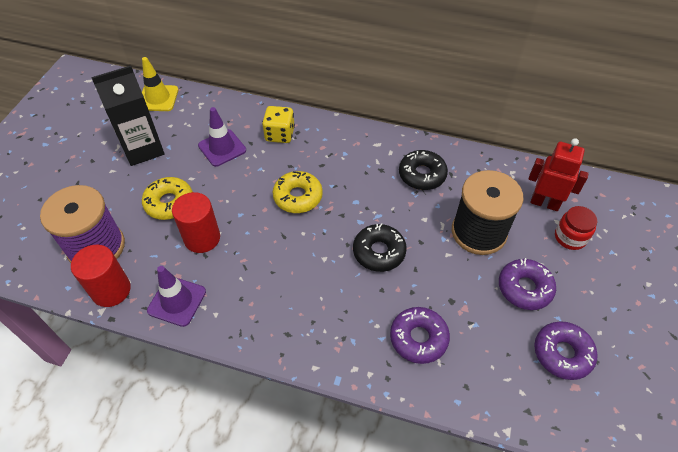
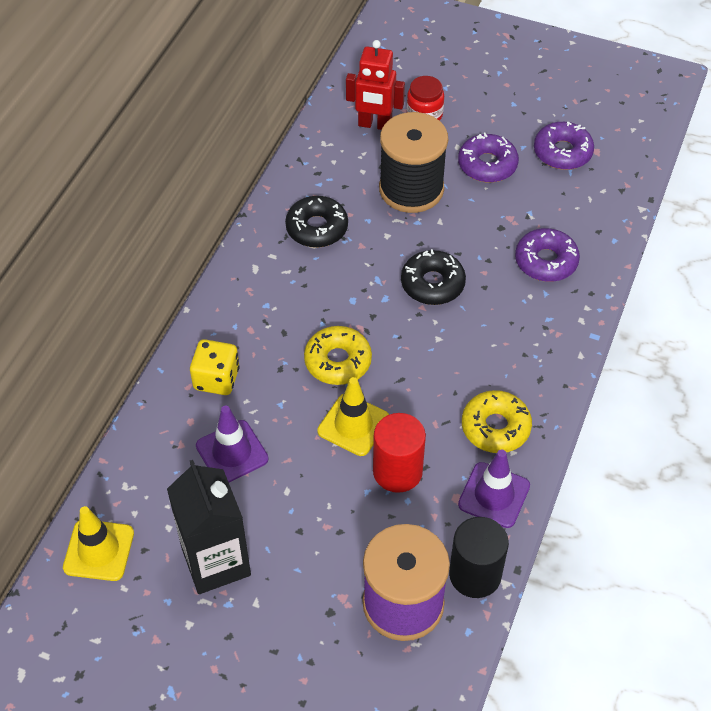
camera: 85 degrees left, 0 degrees up
(111, 290) = (475, 574): red cylinder -> black cylinder
(169, 203) = (331, 516): yellow donut -> yellow donut (495, 427)
(242, 210) = (353, 425): none -> yellow traffic cone
(544, 203) = (374, 125): red robot -> red robot turned 105 degrees counterclockwise

